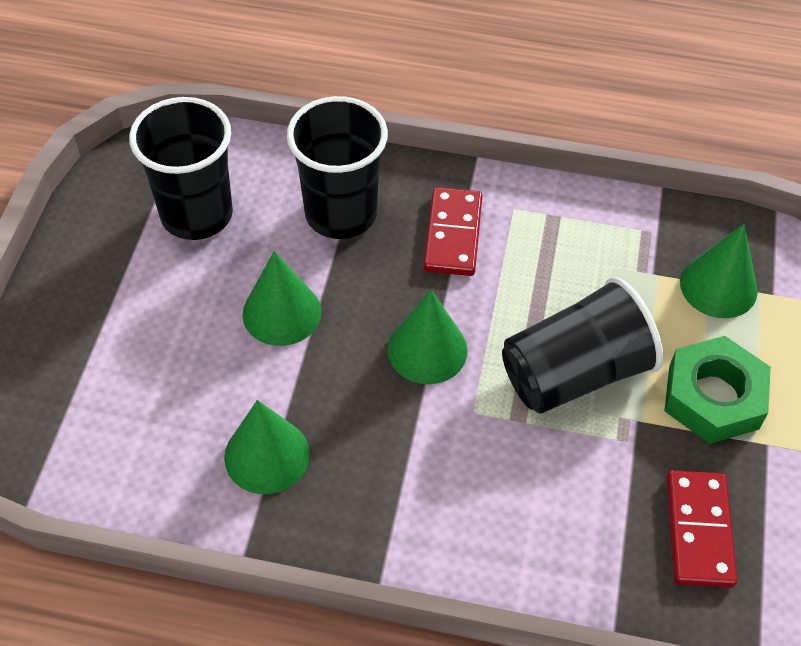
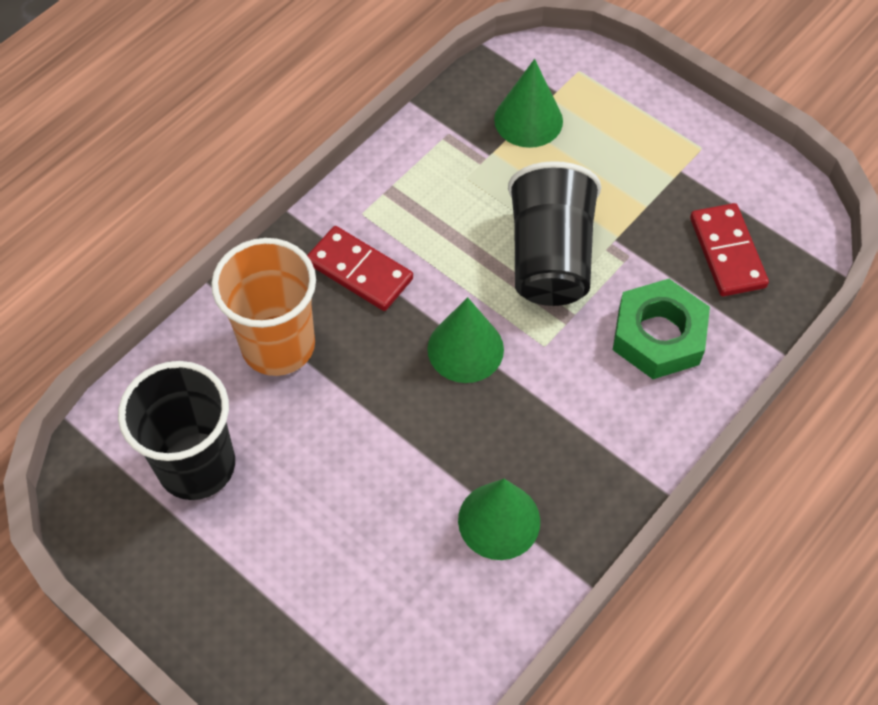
camera: 60 degrees left, 5 degrees up
(282, 312) = (357, 443): green cone -> none
(341, 213) = (278, 345): black cup -> orange cup
(699, 530) = (727, 252): red domino -> red domino turned 45 degrees clockwise
(713, 397) = (623, 180): green nut -> green nut (658, 336)

